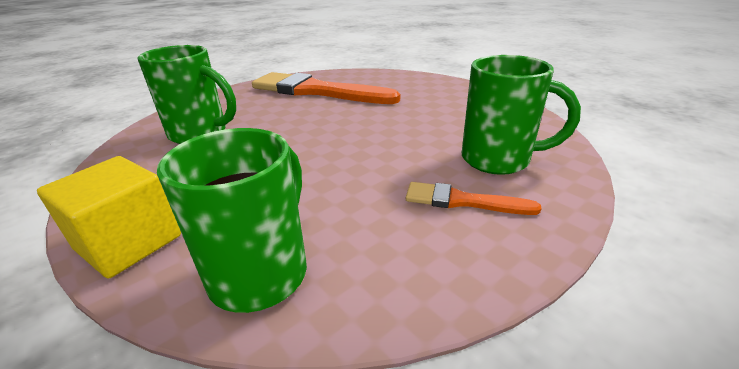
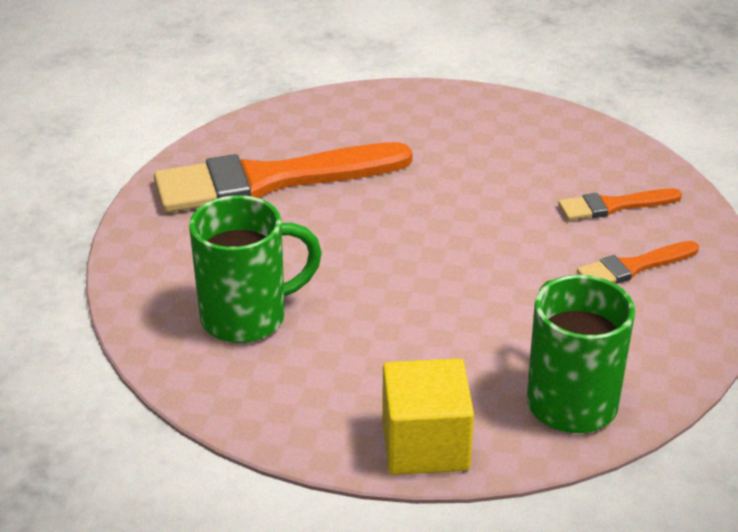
camera: 40 degrees left, 5 degrees up
(498, 160) = (613, 206): green mug -> orange brush

